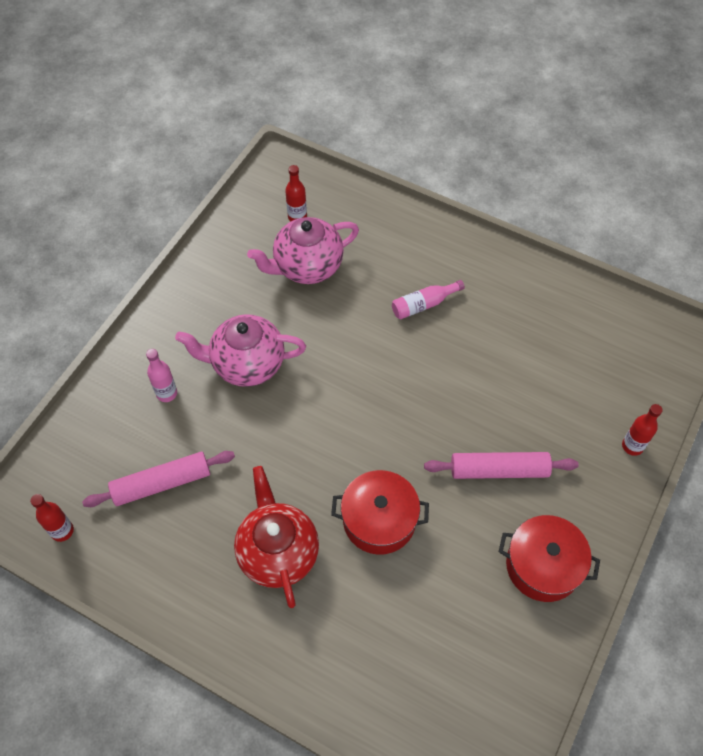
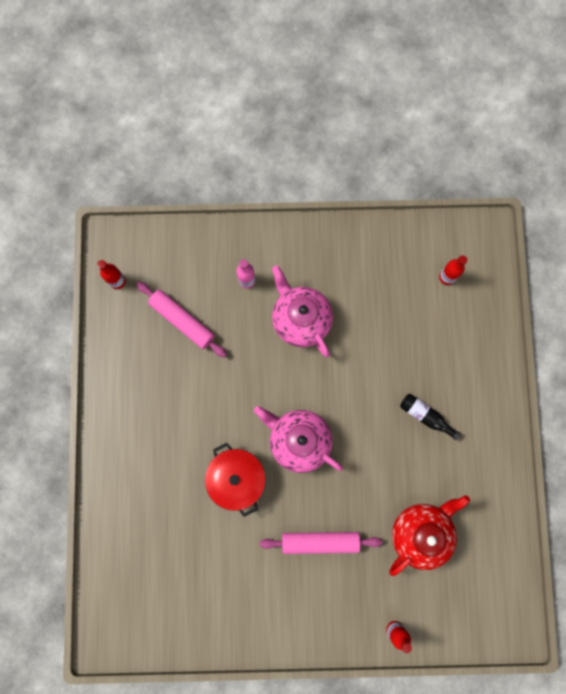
camera: 60 degrees right, 20 degrees up
(278, 552) = (178, 425): red teapot -> red teapot (420, 532)
(307, 267) = (406, 311): pink teapot -> pink teapot (298, 440)
(423, 304) = (425, 416): pink bottle -> black bottle
(499, 470) = (320, 541): pink rolling pin -> pink rolling pin turned 60 degrees counterclockwise
(543, 565) = (266, 606): red pot -> none

